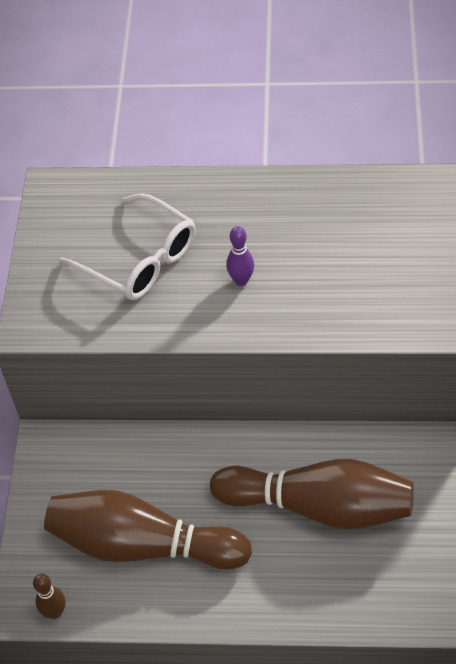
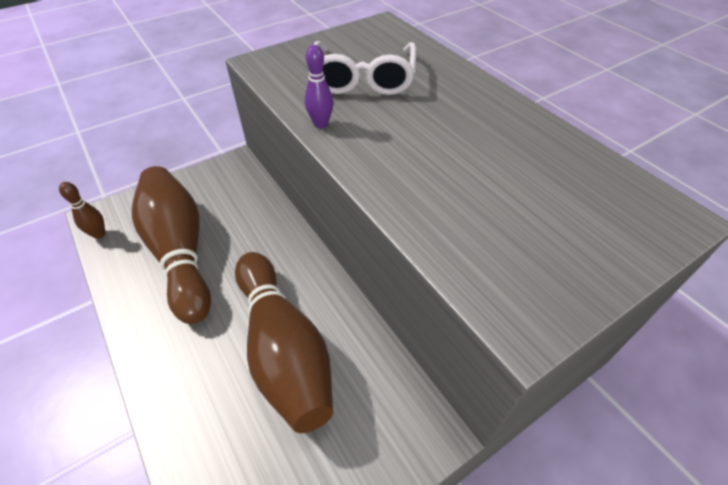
camera: 50 degrees right, 5 degrees down
(241, 280) = (399, 134): purple bowling pin -> purple bowling pin (321, 124)

